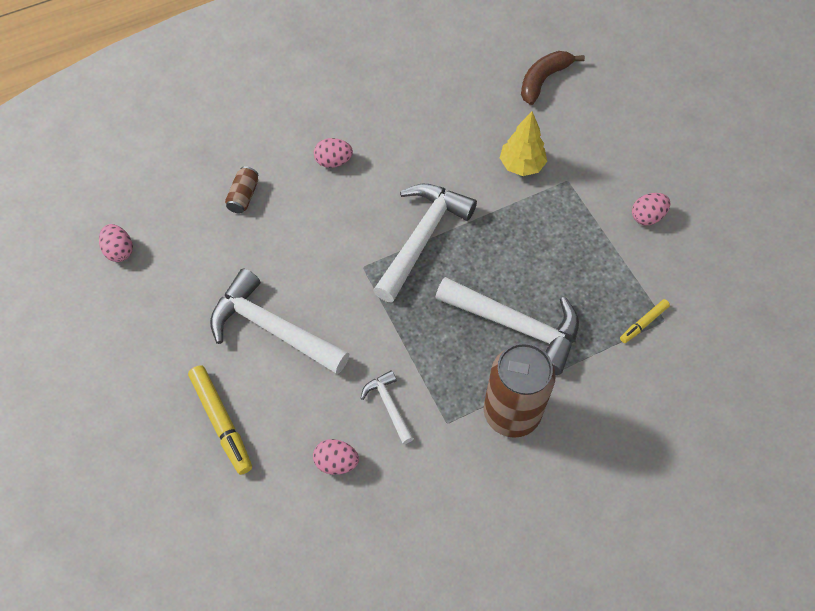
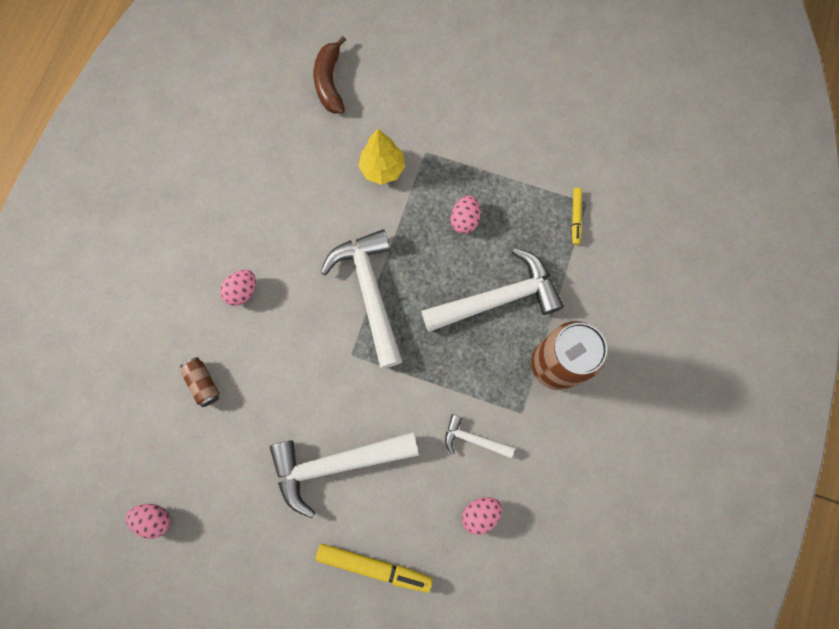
camera: 45 degrees left, 15 degrees up
(647, 216) = (504, 132): pink egg -> pink egg (464, 220)

